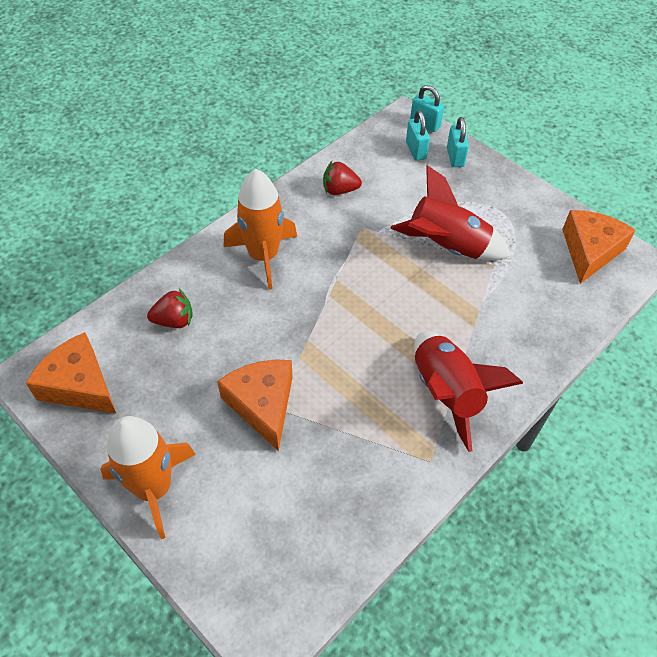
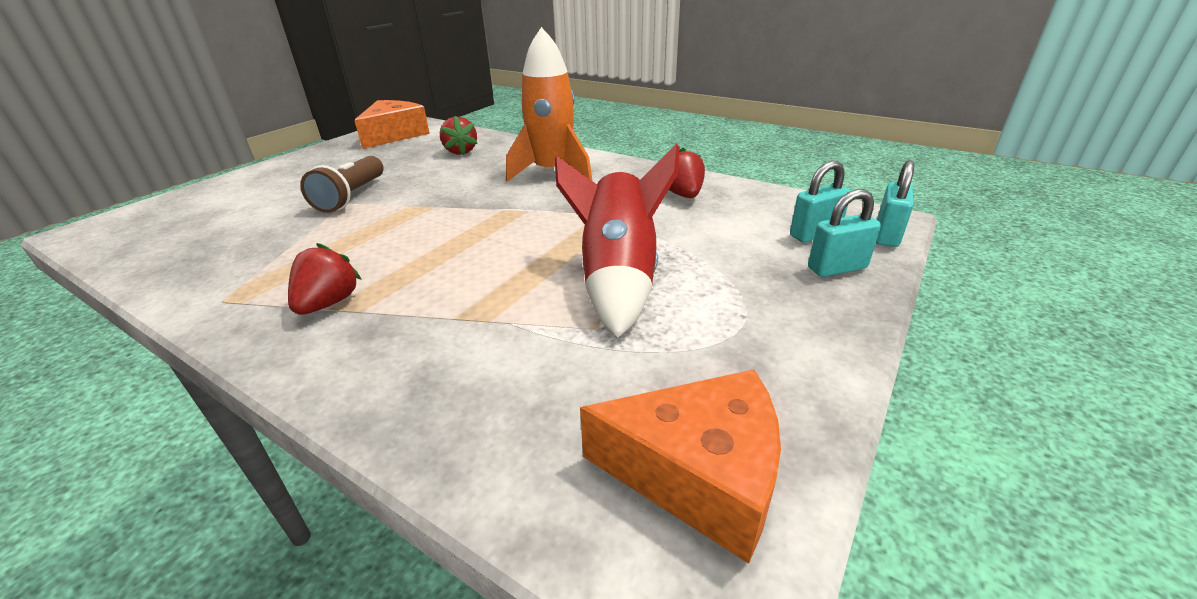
camera: 80 degrees right, 20 degrees down
(154, 488) = (279, 170): orange rocket -> none
(263, 405) = (351, 197): orange cheese -> brown flashlight
(446, 393) = (329, 303): red rocket -> red strawberry

